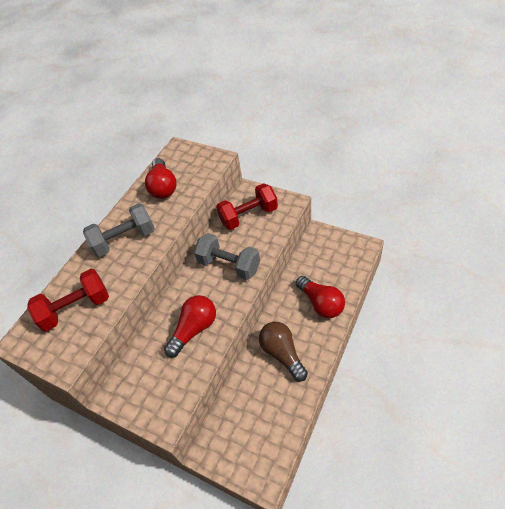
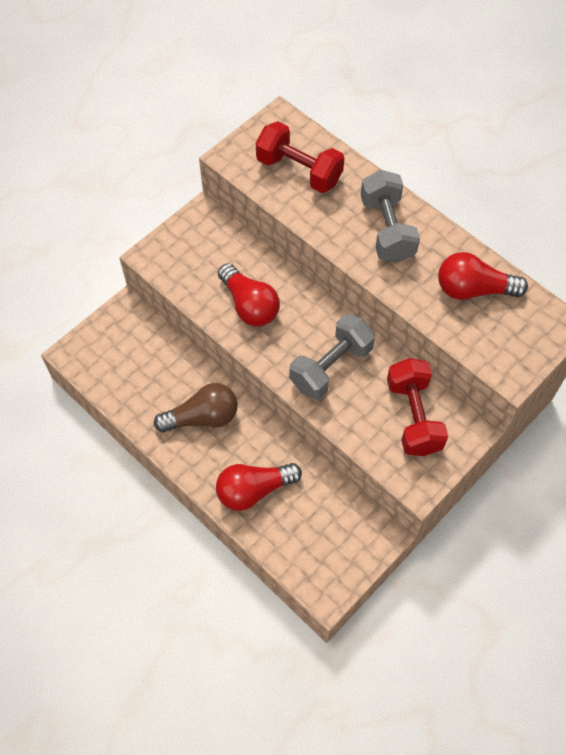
camera: 100 degrees right, 10 degrees up
(76, 308) = (299, 171): red dumbbell -> red dumbbell turned 45 degrees counterclockwise

